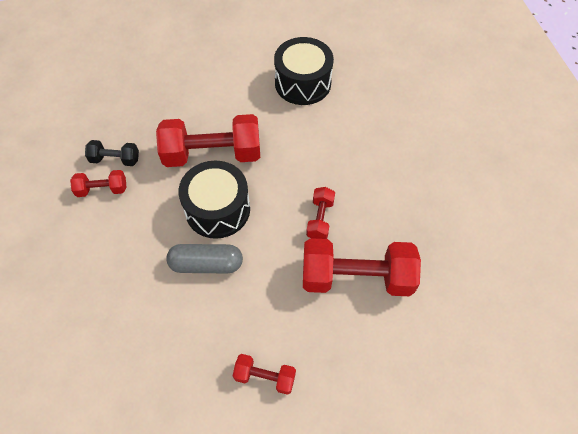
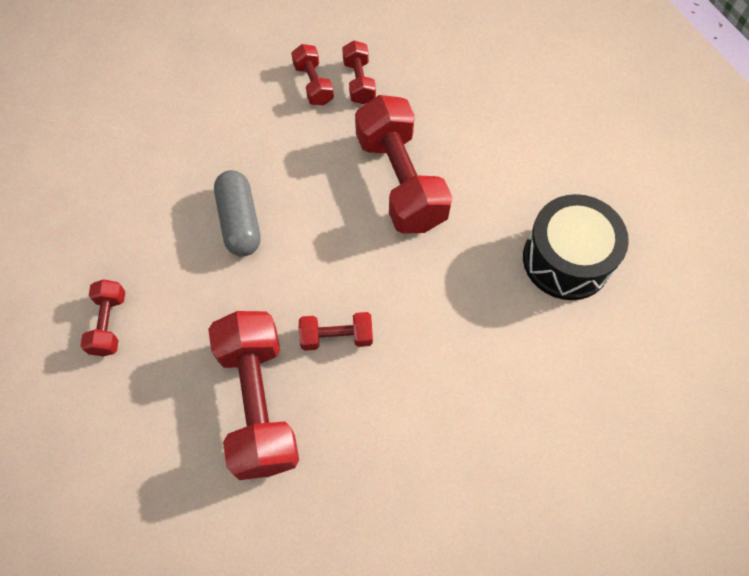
camera: 75 degrees right, 5 degrees up
(115, 159) = (359, 82): black dumbbell -> red dumbbell
(217, 209) = (319, 211): black drum -> none

